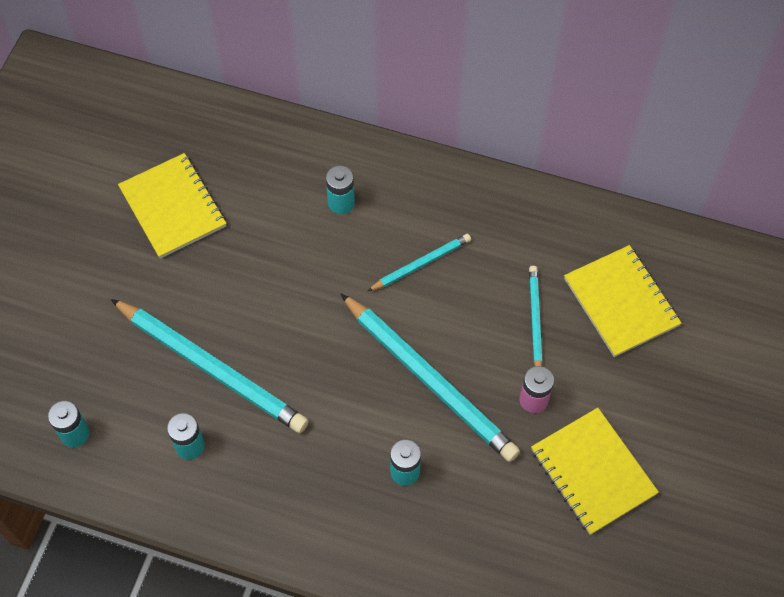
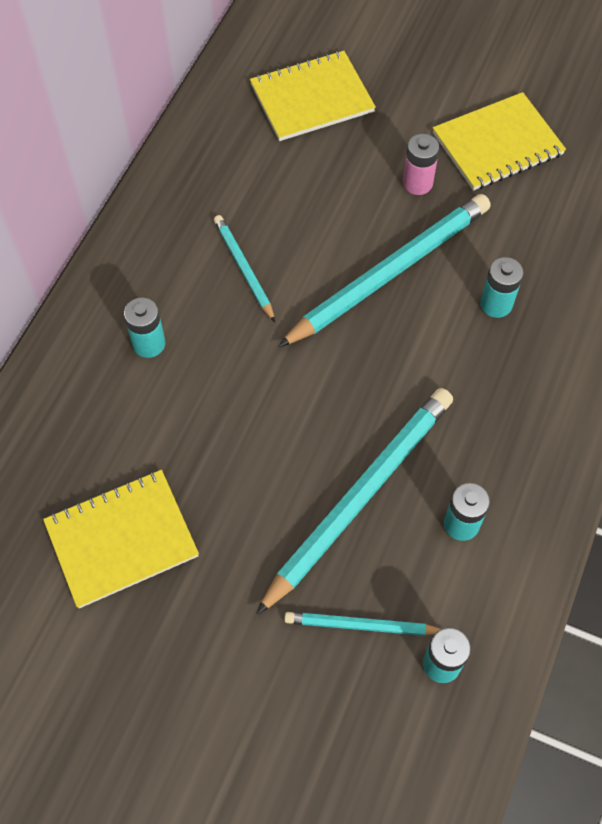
camera: 85 degrees left, 0 degrees up
(535, 320) = (325, 172): turquoise pencil -> turquoise pencil (362, 625)

